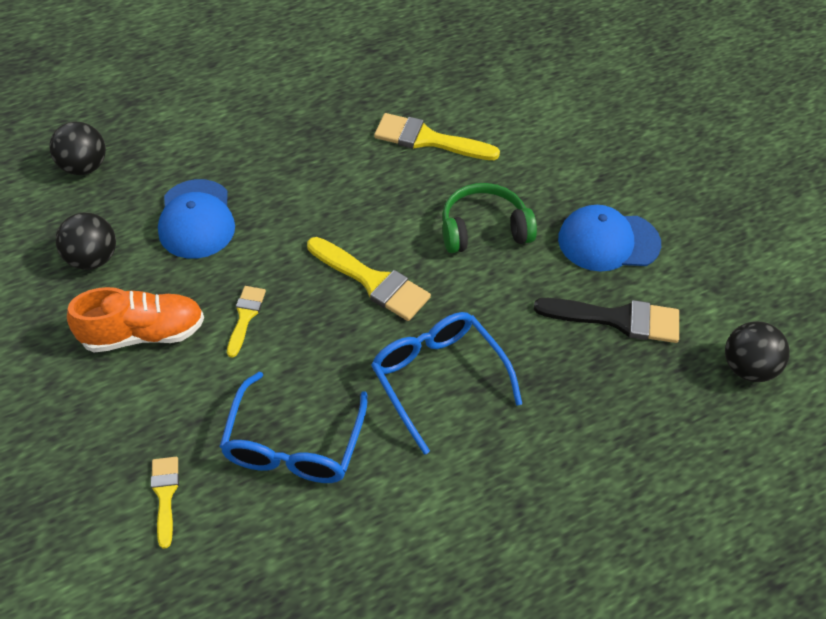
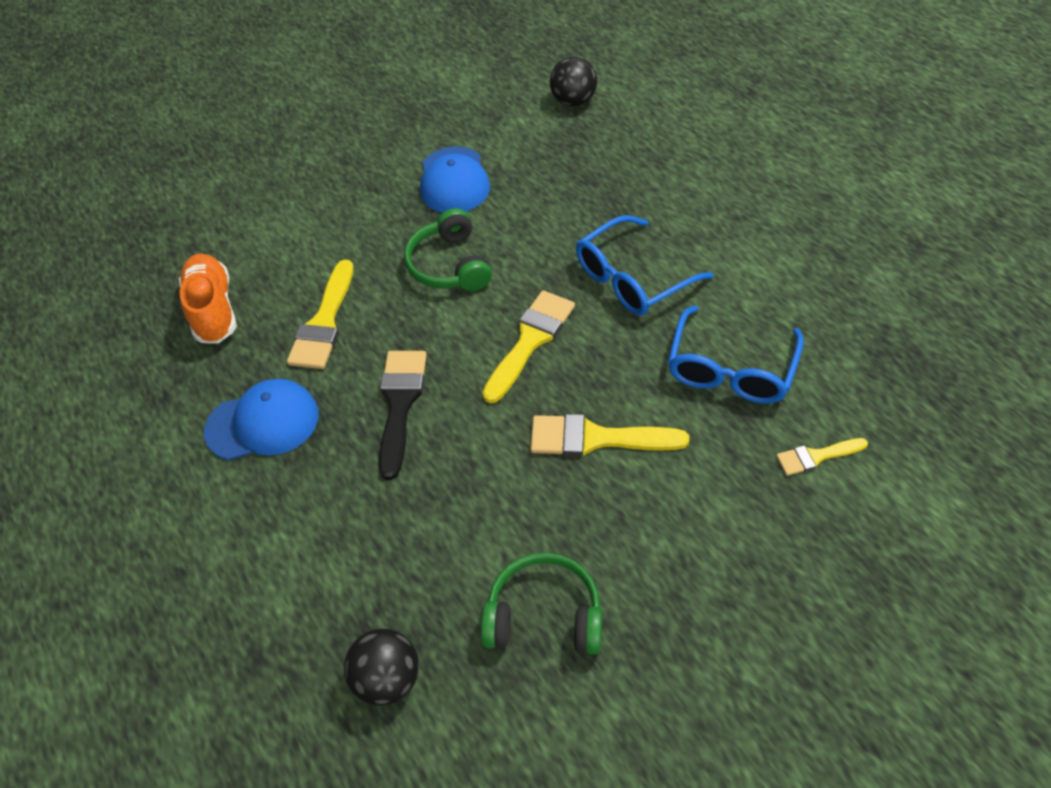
camera: 90 degrees left, 0 degrees up
(93, 259) = (544, 615): black ball -> green headphones
(143, 333) = (640, 528): orange shoe -> orange shoe (213, 309)
(196, 219) = (466, 518): blue cap -> blue cap (263, 423)
(245, 317) = (597, 438): yellow brush -> yellow brush, size x1.74
(294, 444) = (731, 369): blue glasses -> blue glasses turned 105 degrees clockwise
(617, 319) = (541, 172): black brush -> black brush (400, 404)

